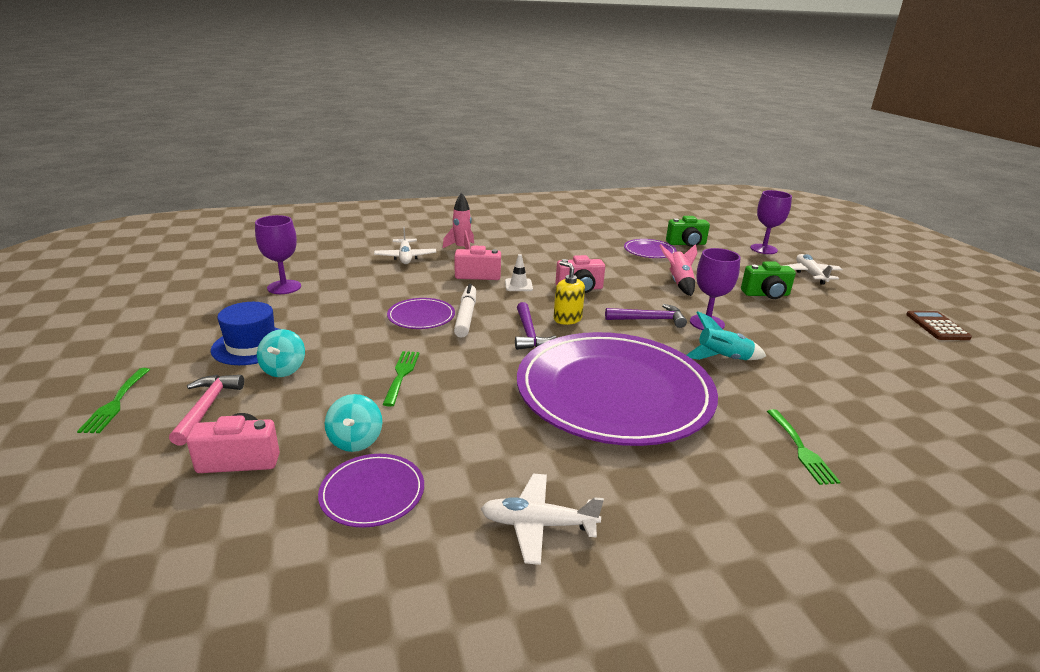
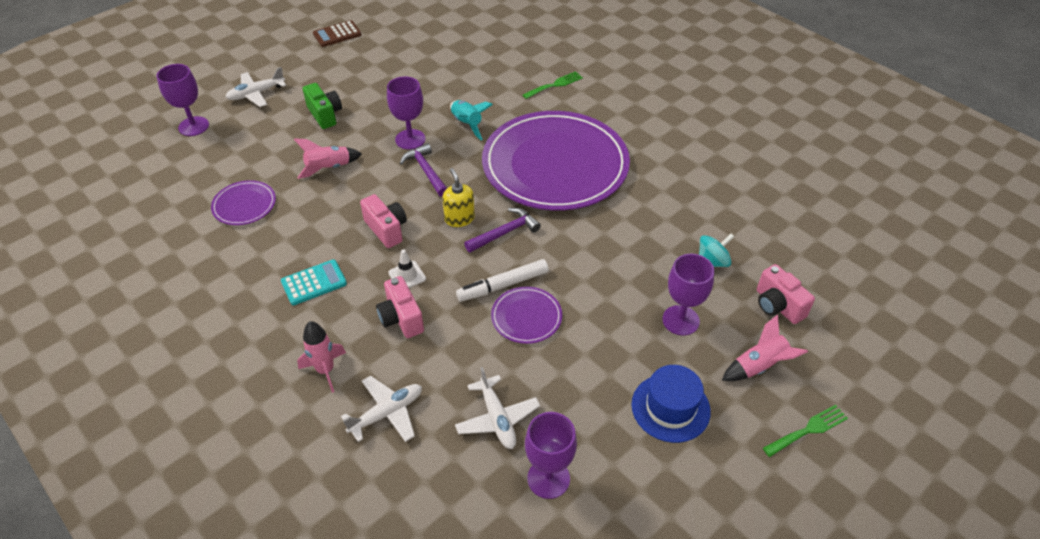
camera: 115 degrees left, 20 degrees up
(207, 408) = (759, 366): pink hammer -> pink rocket
(284, 369) = (680, 356): turquoise spinning top -> none
(317, 385) = (680, 320): none -> purple goblet
(372, 493) = (741, 230): purple plate -> none
(401, 375) = (626, 279): green fork -> none
(538, 524) = (701, 161): white plane -> white plane (497, 418)
(544, 257) = (314, 283): none -> turquoise calculator
(567, 319) = (459, 218): yellow soap dispenser -> yellow soap dispenser turned 135 degrees clockwise
(686, 244) = (204, 181): green camera -> none

